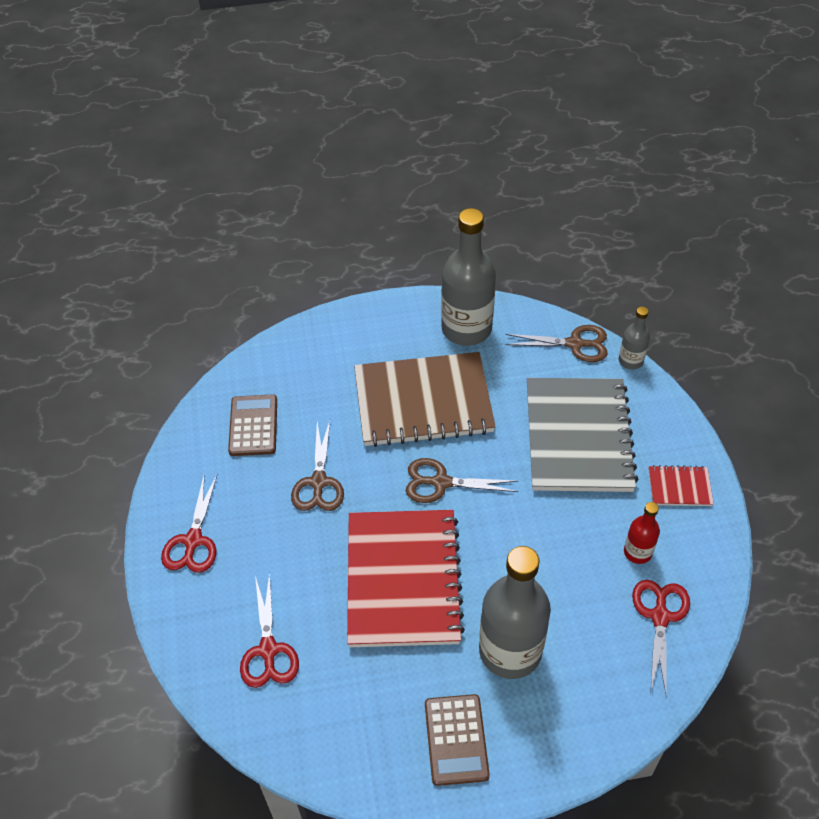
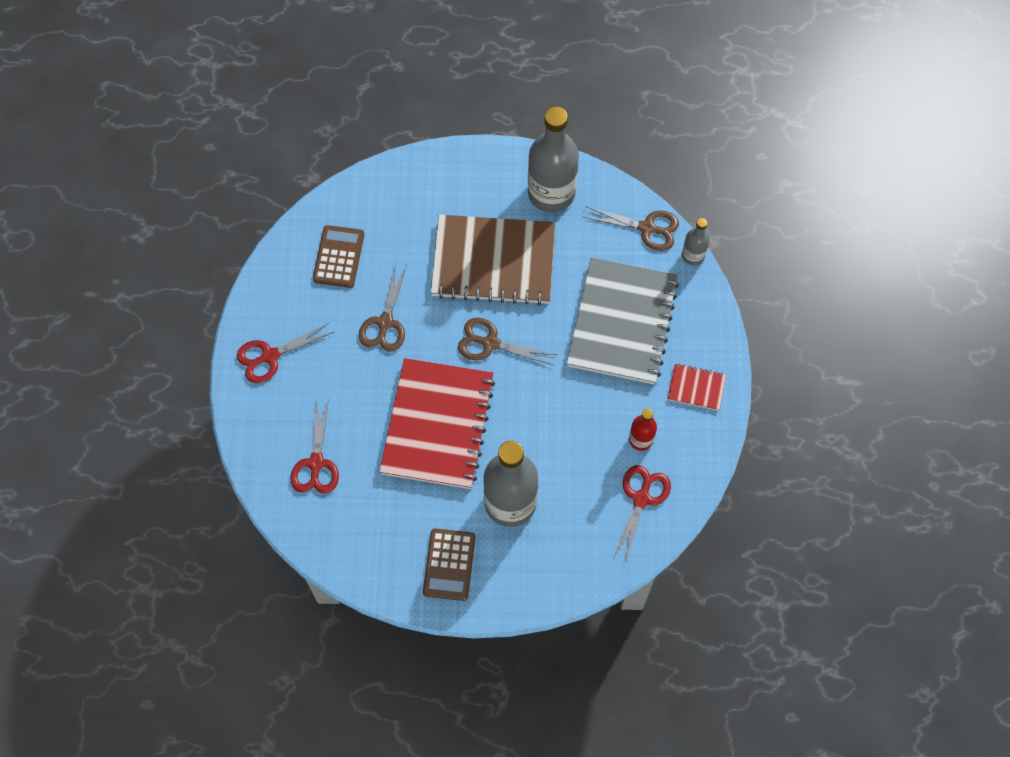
camera: 10 degrees right, 15 degrees up
(193, 541) = (270, 356): red scissors -> red scissors turned 45 degrees clockwise

